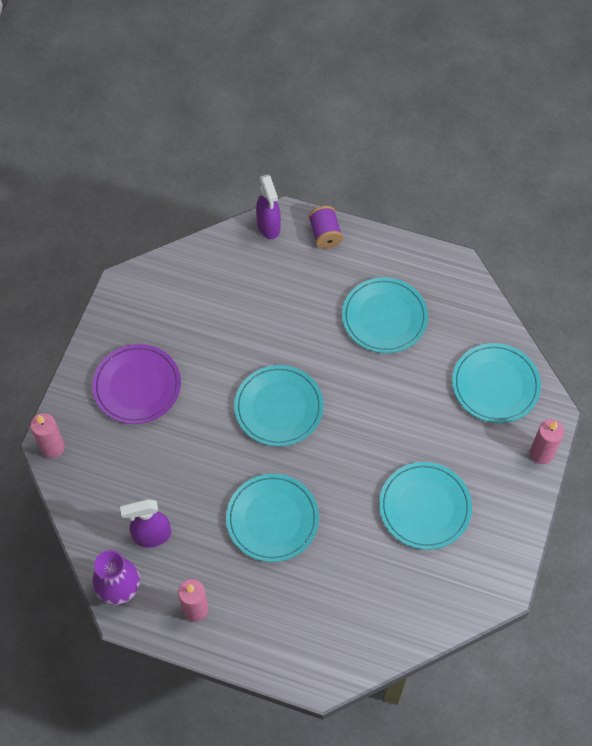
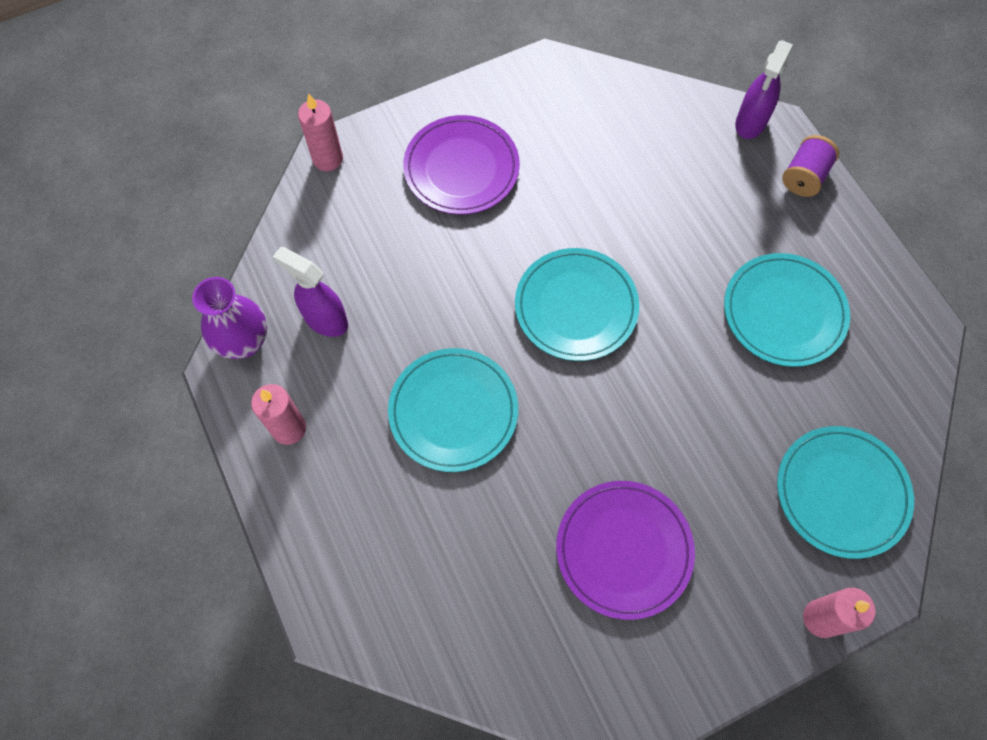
camera: 45 degrees right, 5 degrees up
(425, 507) = (624, 550): turquoise plate -> purple plate

